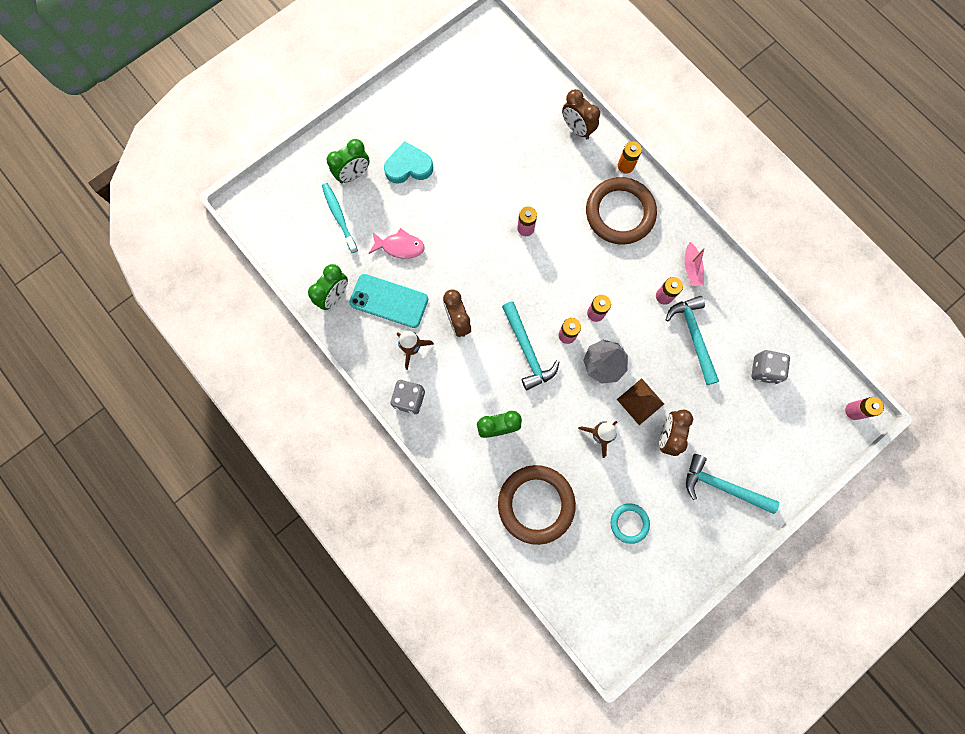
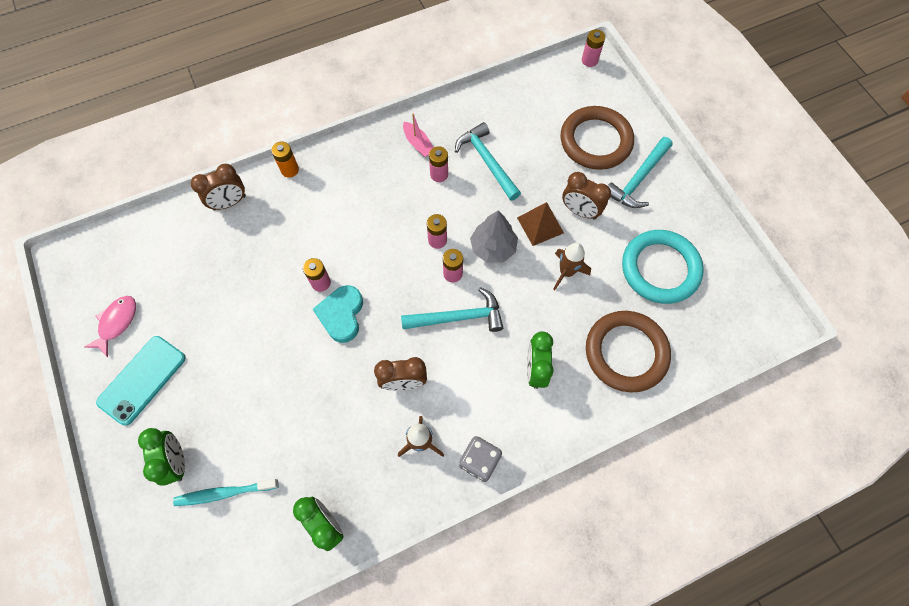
camera: 75 degrees left, 10 degrees down
(389, 301) = (354, 456): turquoise phone -> turquoise phone (142, 380)
(400, 247) = (291, 426): pink fish -> pink fish (117, 323)
(408, 166) = (195, 391): turquoise heart -> turquoise heart (341, 315)
(620, 213) = (338, 189): brown ring -> brown ring (595, 141)
(629, 523) = (660, 269): turquoise ring -> turquoise ring, size x1.97
(691, 268) = (418, 144): pink boat -> pink boat turned 45 degrees clockwise
(693, 336) = (487, 161): turquoise hammer -> turquoise hammer turned 60 degrees clockwise
(764, 370) = (535, 114): grey dice -> none

